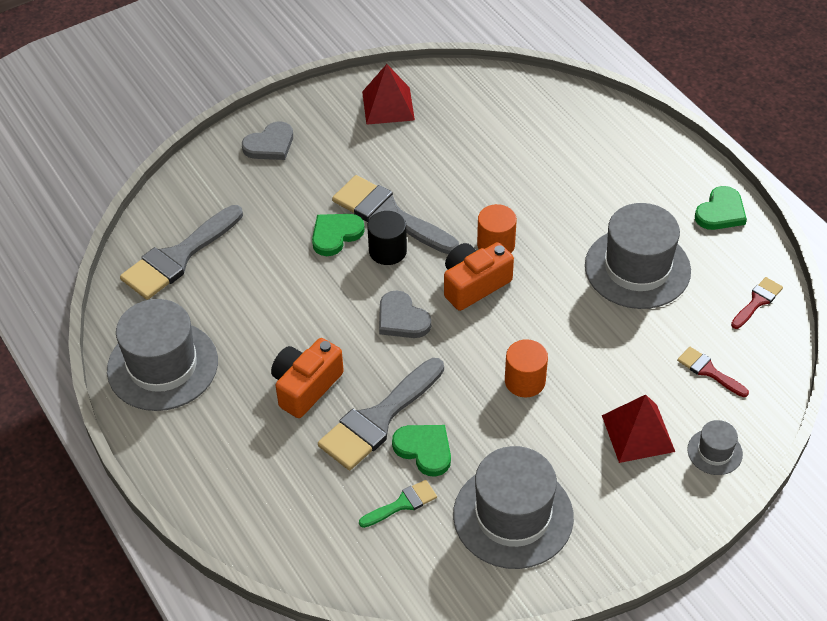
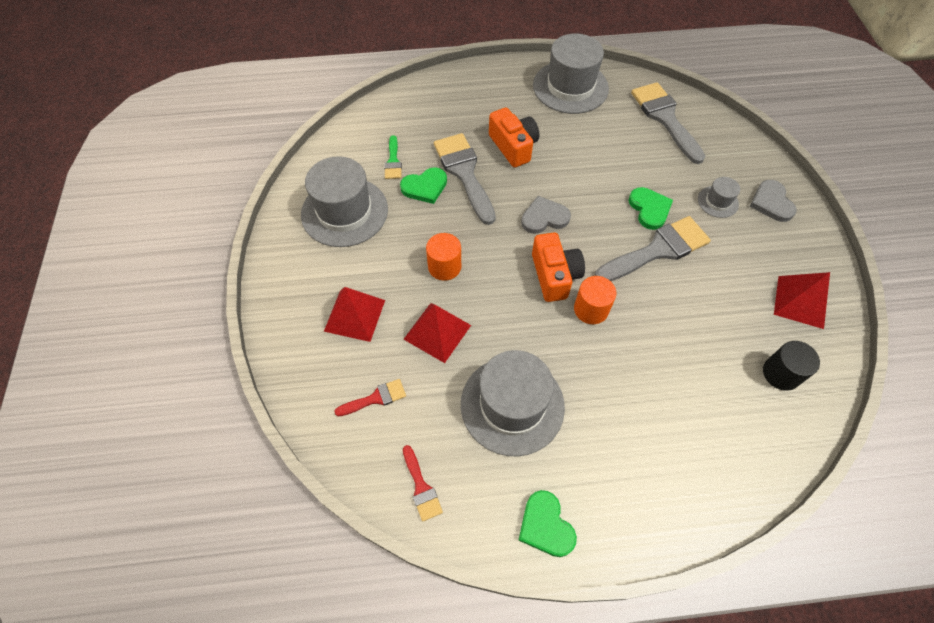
camera: 115 degrees right, 10 degrees up
(387, 251) = (617, 234): black cylinder -> black cylinder (781, 373)
(606, 354) = (437, 332): none -> red pyramid
(714, 452) = (304, 358): grey hat -> grey hat (718, 202)

